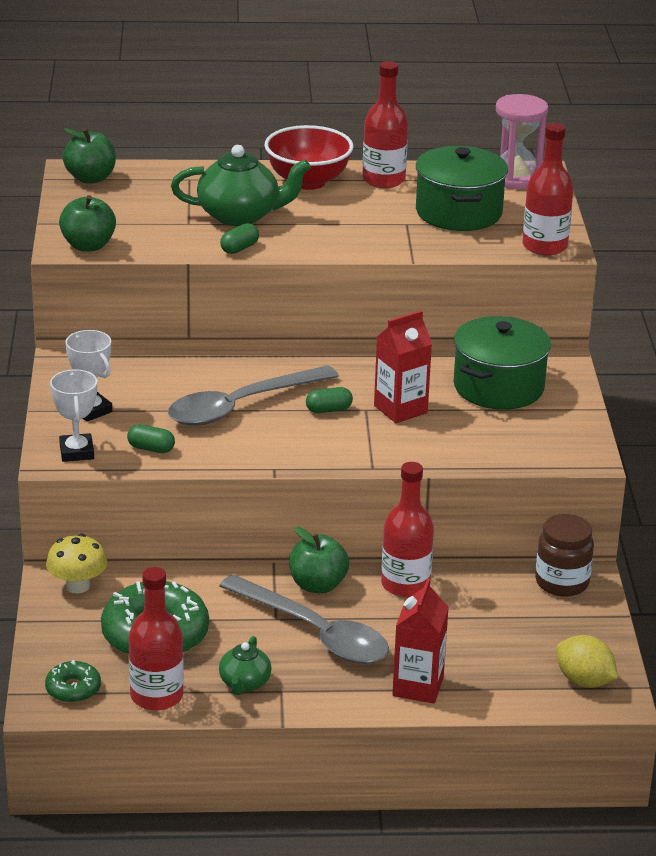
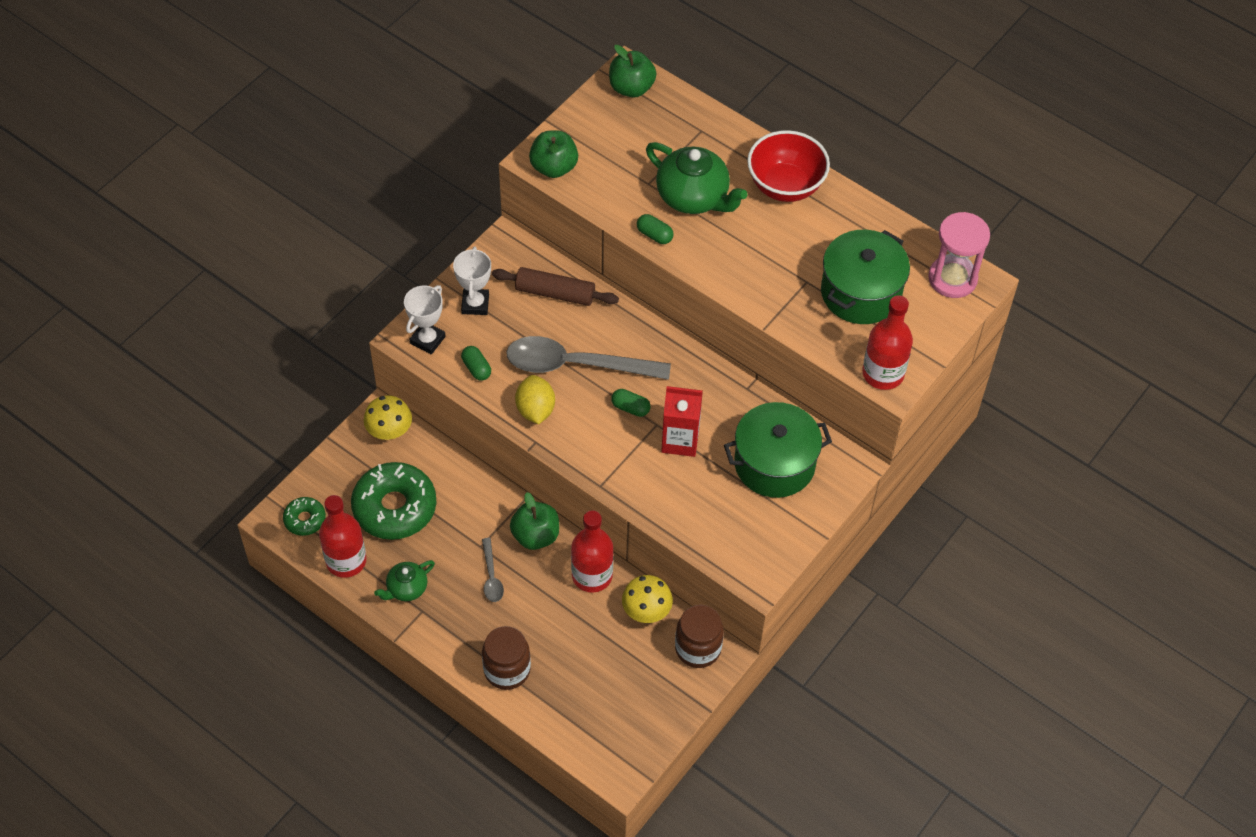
camera: 40 degrees right, 25 degrees up
(157, 372) = (555, 293): none -> brown rolling pin
(239, 248) = (654, 235): green capsule -> green capsule turned 45 degrees clockwise
(314, 632) = (491, 576): grey spoon -> grey spoon, size x0.45
(383, 180) = (845, 218): red bottle -> none
(418, 686) = (507, 670): red carton -> brown jar
(485, 582) = (646, 611): none -> yellow mushroom
(584, 681) = (616, 744): yellow lemon -> yellow lemon (535, 410)

